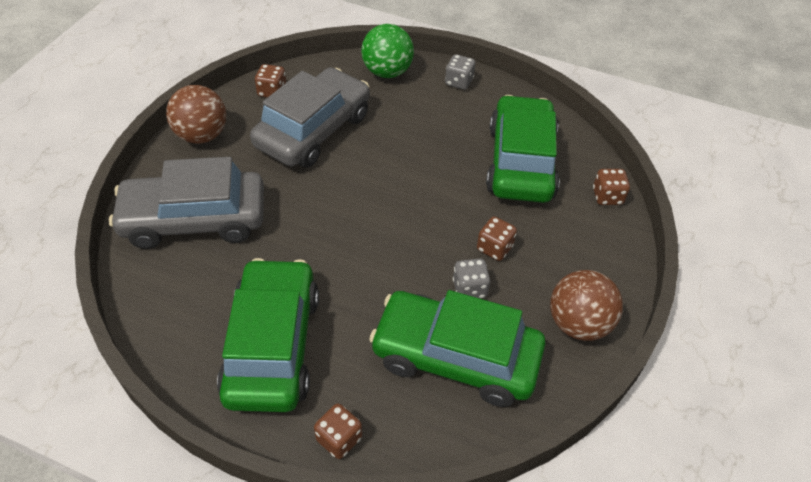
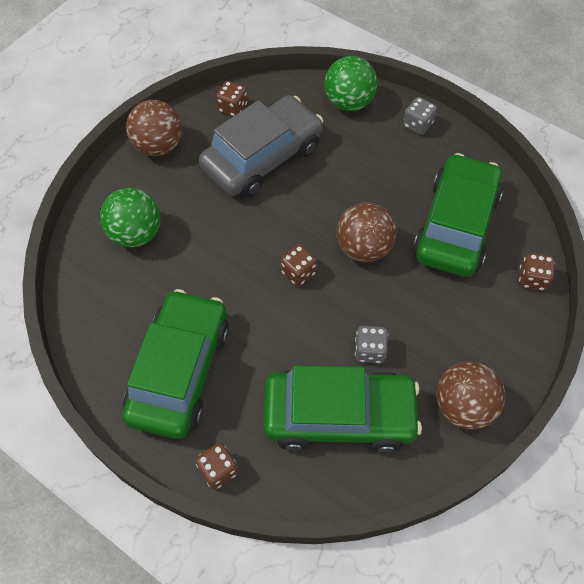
camera: 15 degrees right, 10 degrees up
(194, 219) = (136, 233): grey car -> green ball
(436, 195) = (363, 248): none -> brown ball
(455, 357) = (339, 416): green car -> green car turned 150 degrees clockwise
(494, 248) = (404, 313): brown dice -> brown dice (298, 272)

